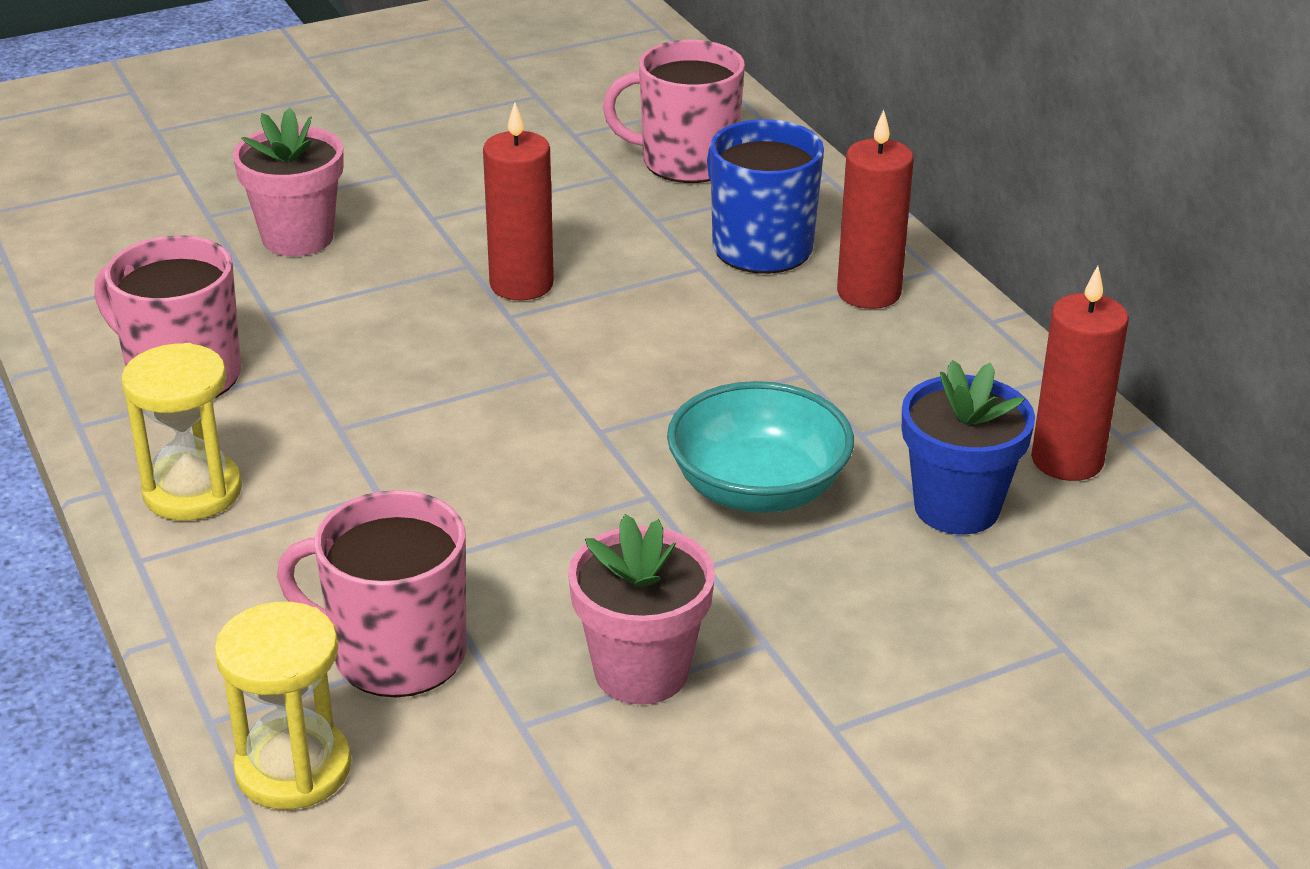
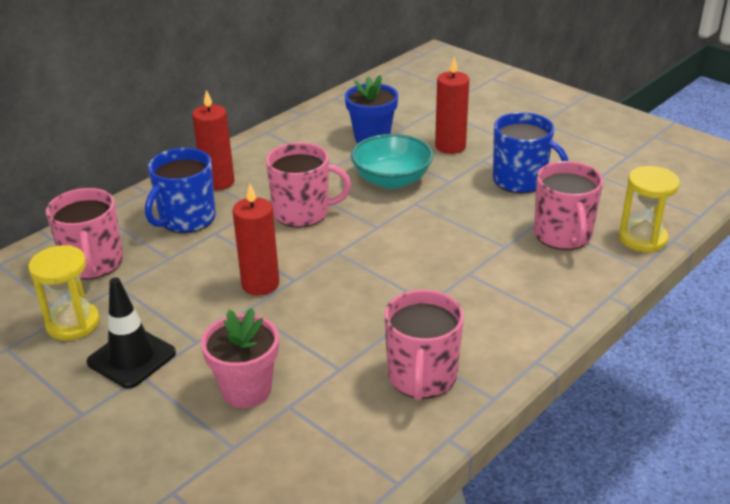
camera: 110 degrees left, 0 degrees up
(192, 491) = (513, 330): yellow hourglass -> yellow hourglass (73, 323)
(440, 169) = (131, 358): none -> black traffic cone
(641, 671) = (521, 180): pink flower pot -> blue mug
(703, 360) = (303, 213): none -> pink mug
(1067, 460) = (325, 122): red candle -> red candle (450, 146)

